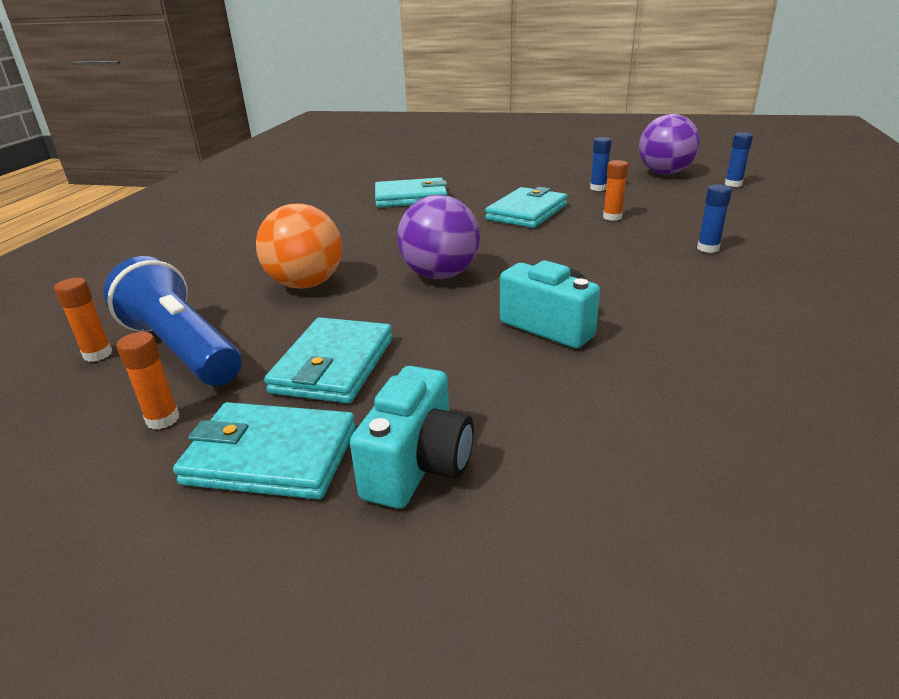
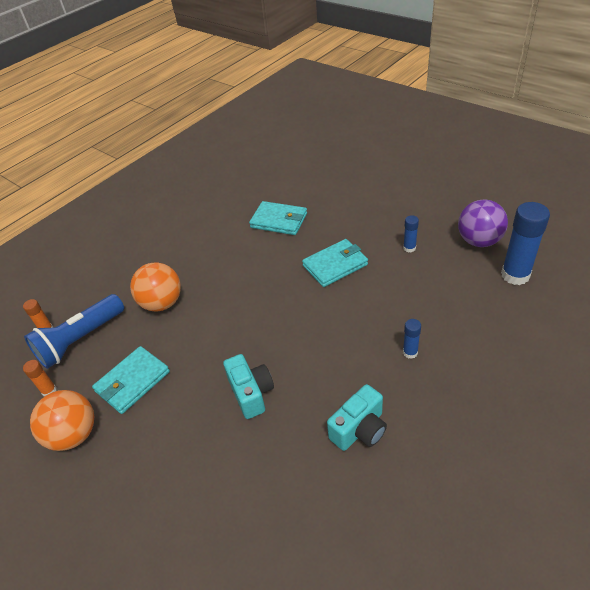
camera: 30 degrees right, 15 degrees up
(182, 349) = (80, 340): blue flashlight -> blue flashlight turned 120 degrees counterclockwise
(271, 456) = (74, 434): turquoise wallet -> orange ball
(418, 465) = (121, 467): turquoise camera -> turquoise camera (359, 429)
(440, 275) = (232, 320): purple ball -> none
(612, 217) = (384, 291): orange glue stick -> none
(733, 184) = (515, 275): blue glue stick -> blue glue stick, size x2.05

